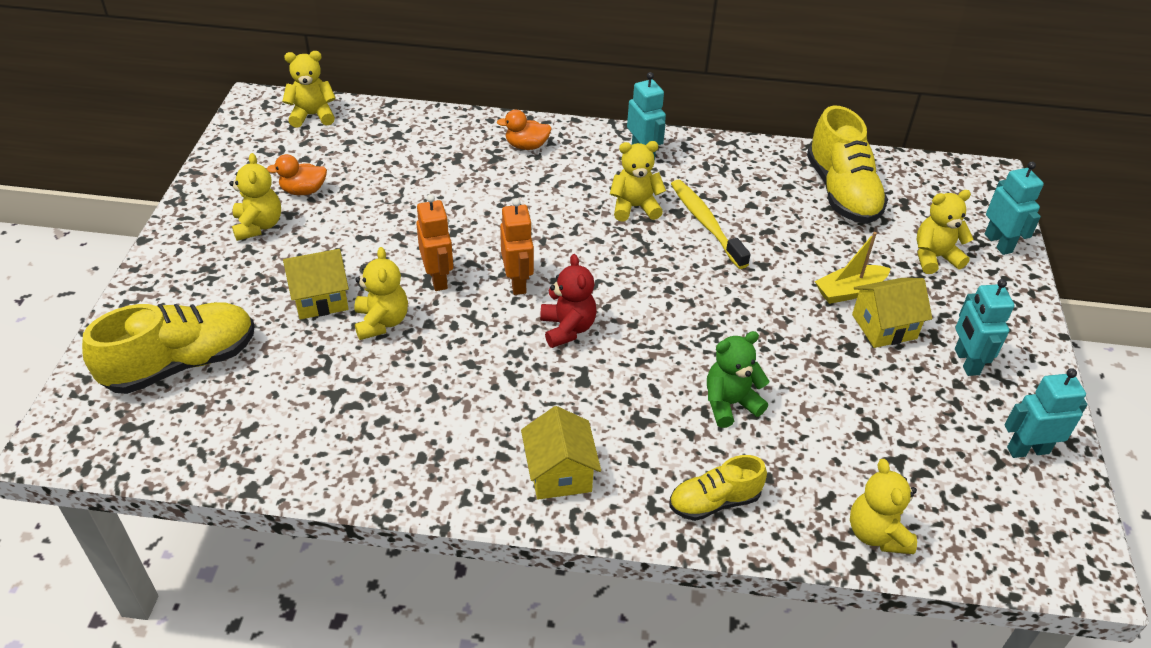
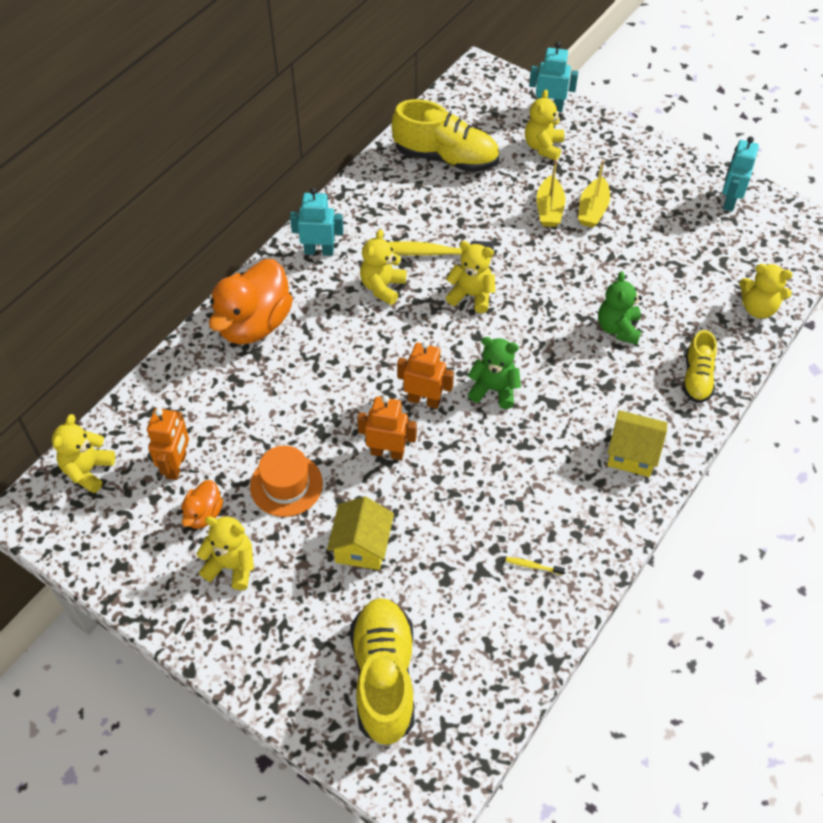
camera: 60 degrees left, 10 degrees up
(345, 158) = (177, 465): none -> orange robot
(361, 433) = (533, 566): none -> yellow toothbrush
(362, 227) = (286, 485): none -> orange hat
(381, 322) = (416, 511): yellow teddy bear -> yellow teddy bear (471, 295)
(526, 146) = (254, 324): orange duck -> orange duck, size x2.08
(567, 328) = (494, 389): red teddy bear -> green teddy bear
(884, 326) = (592, 210): yellow house -> yellow boat
(966, 362) = (645, 187): turquoise robot -> none

